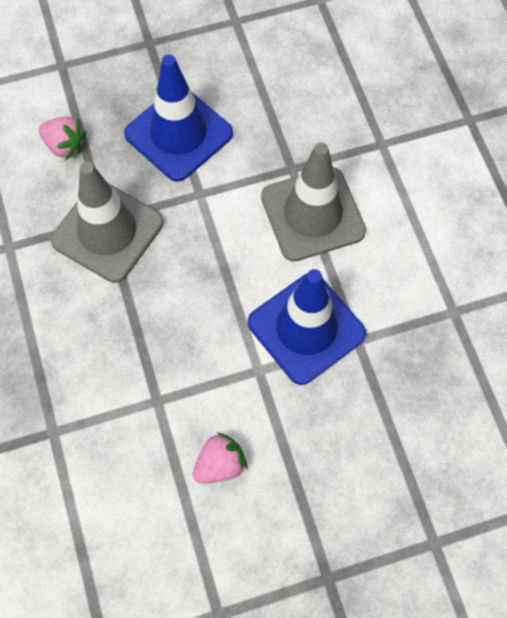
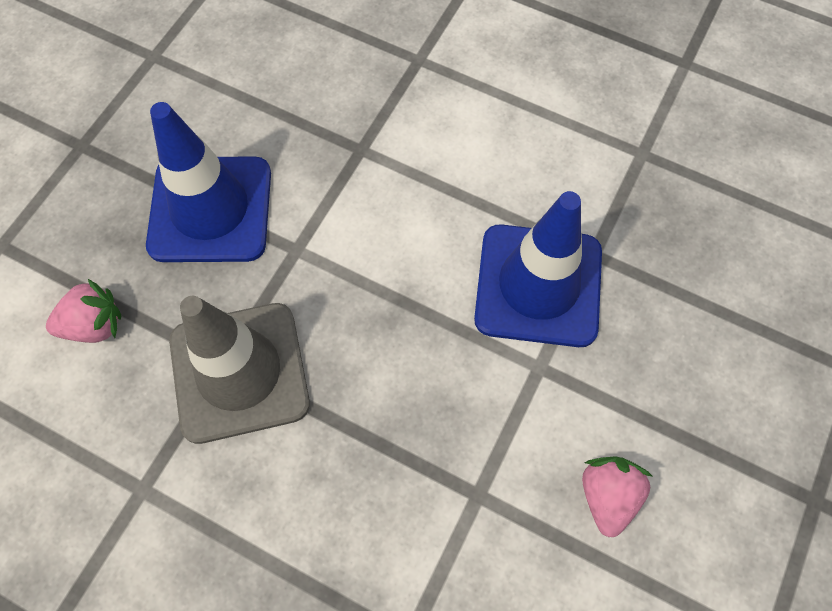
camera: 45 degrees left, 0 degrees up
(312, 214) = (427, 174): grey traffic cone -> none

